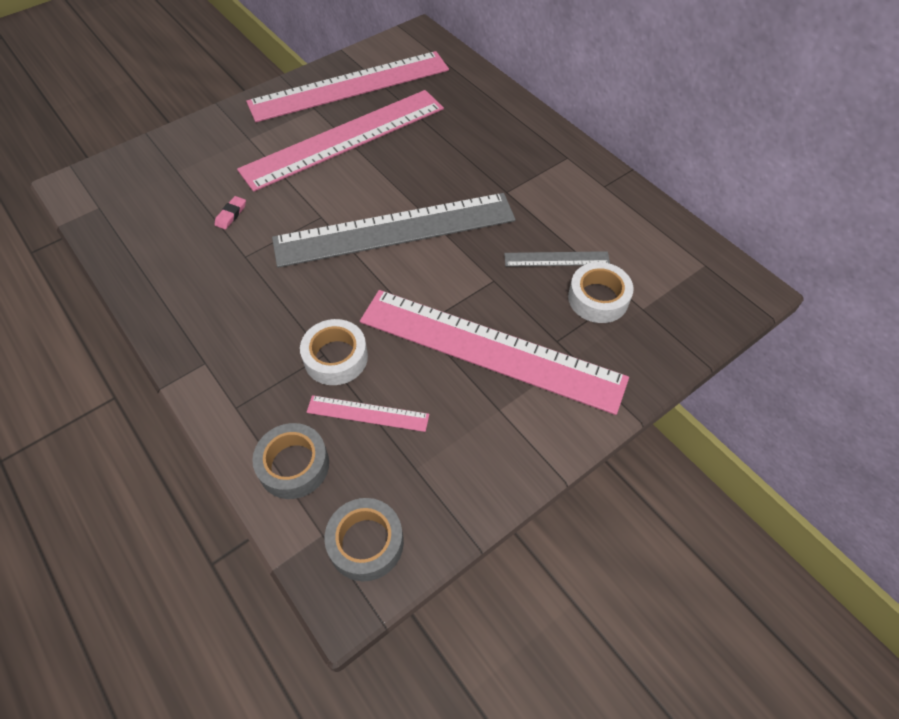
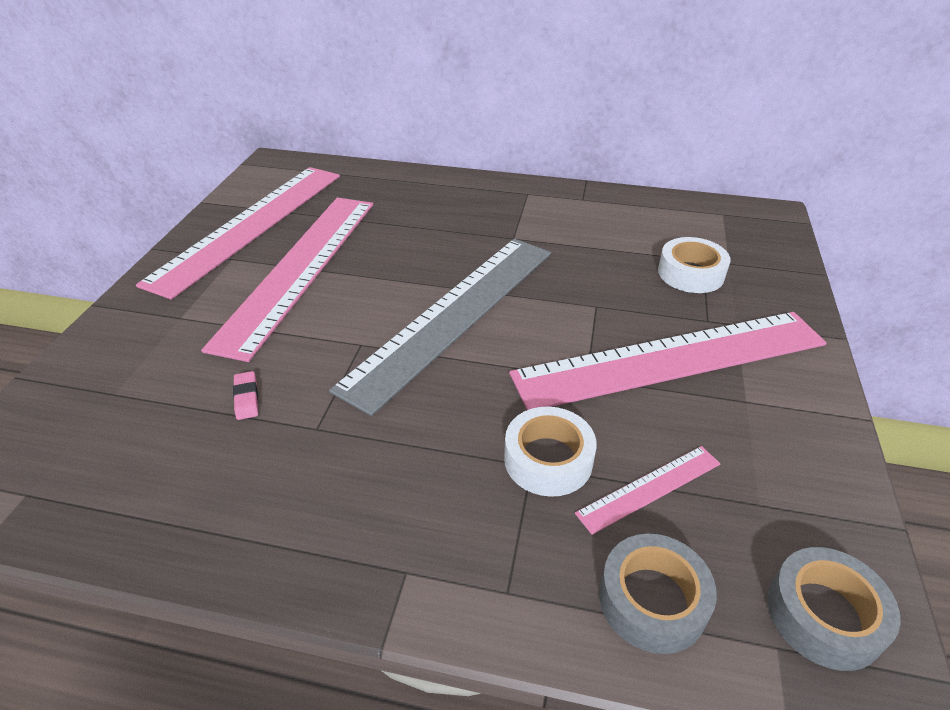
camera: 40 degrees left, 15 degrees down
(556, 259) = (621, 264): grey ruler -> none

